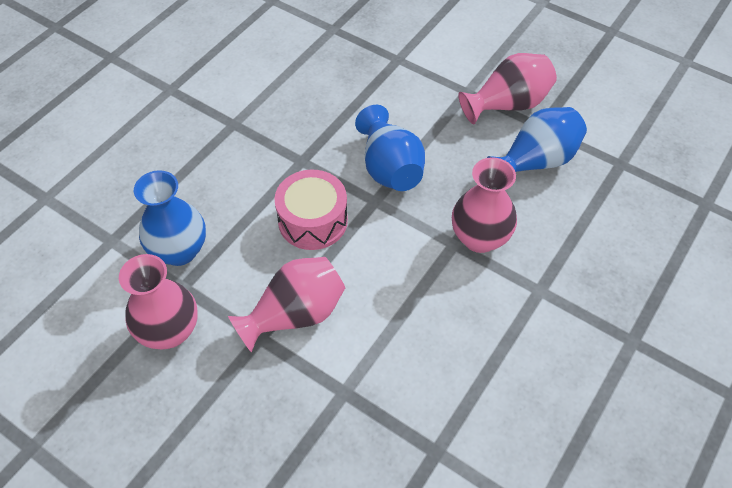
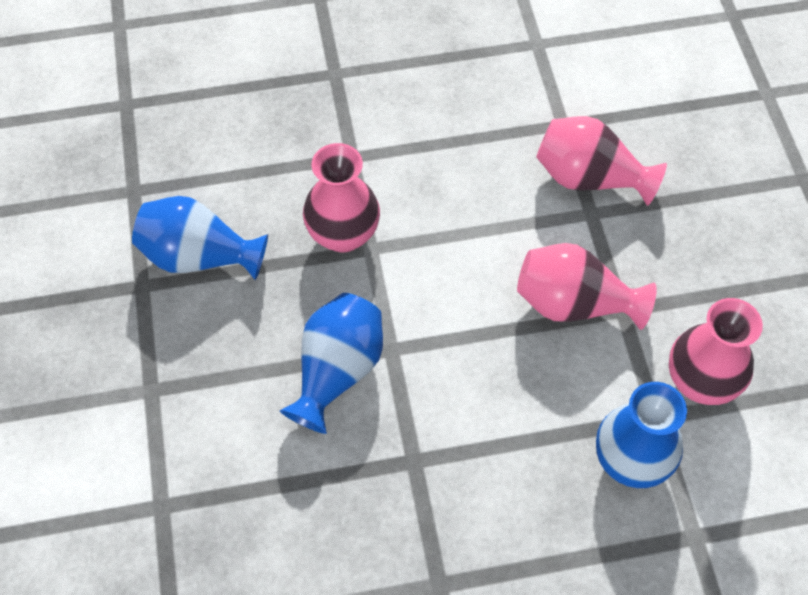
camera: 135 degrees left, 5 degrees up
(313, 221) = (471, 380): pink drum -> none
(507, 104) = (136, 337): pink vase -> pink vase (589, 178)

